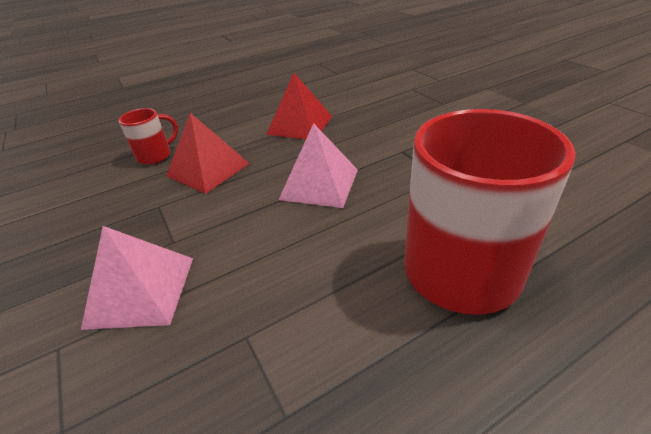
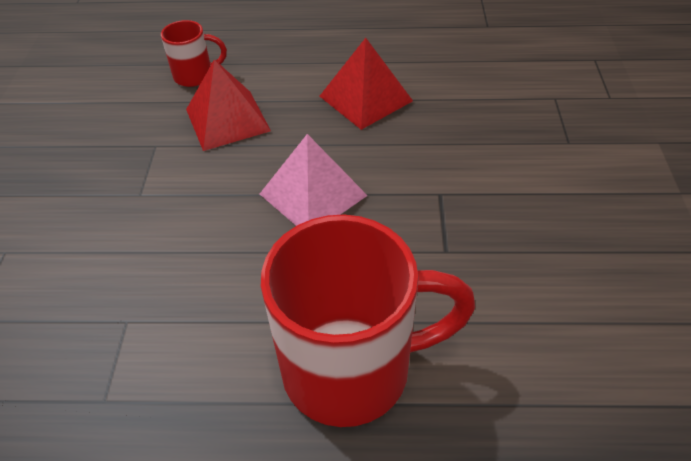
camera: 30 degrees right, 10 degrees up
(141, 291) = (85, 233): pink pyramid -> none

